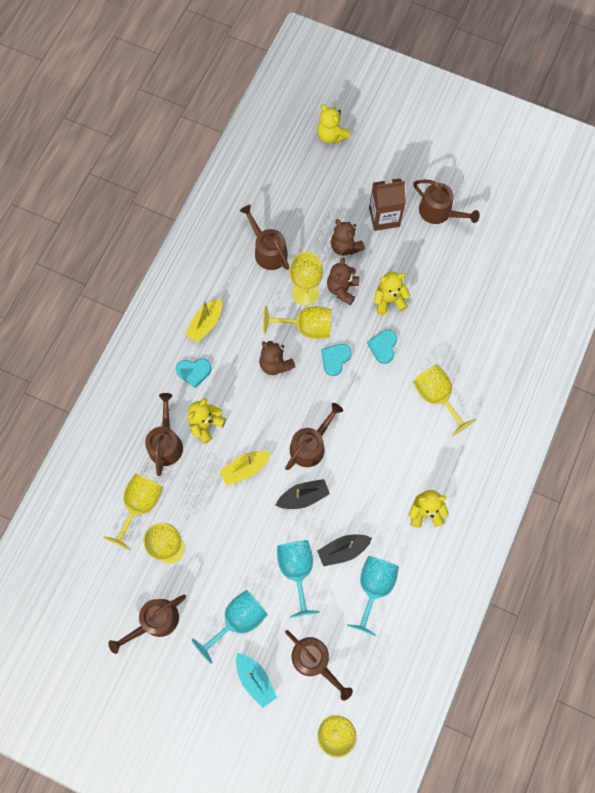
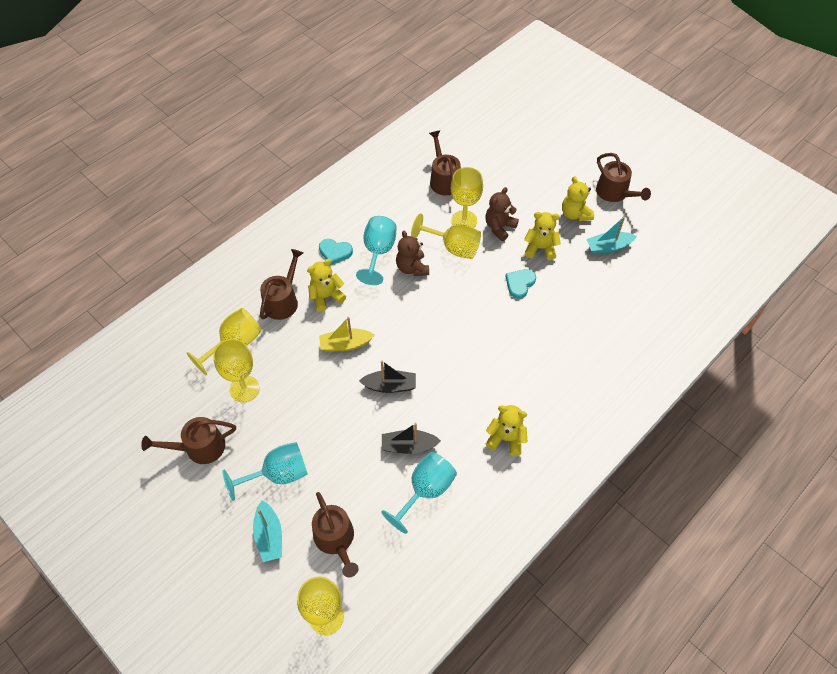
camera: 20 degrees right, 15 degrees down
(205, 324) = (363, 218): yellow boat -> none
(296, 570) = (355, 448): turquoise goblet -> turquoise goblet (378, 252)
(310, 446) = (415, 344): brown watering can -> none
(331, 135) = (537, 111): yellow teddy bear -> yellow teddy bear (575, 214)
(335, 359) = (469, 280): turquoise heart -> none
(345, 246) = (516, 195): brown teddy bear -> none
(384, 217) = (561, 183): brown carton -> none
(436, 397) = (555, 341): yellow goblet -> none
(452, 277) = (608, 247): none -> turquoise boat

